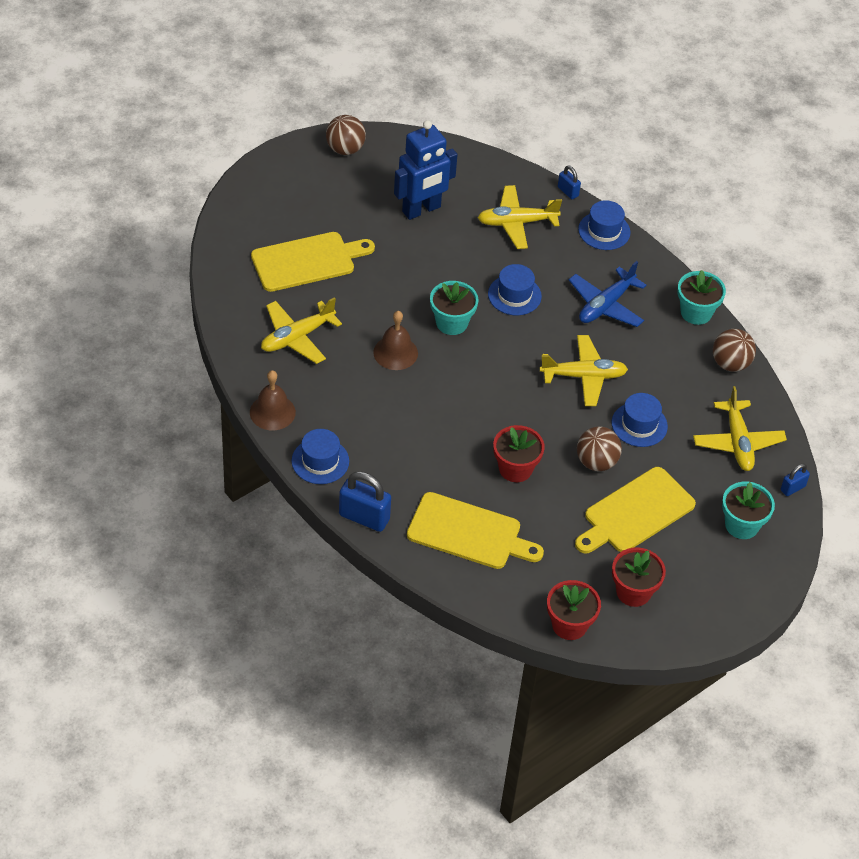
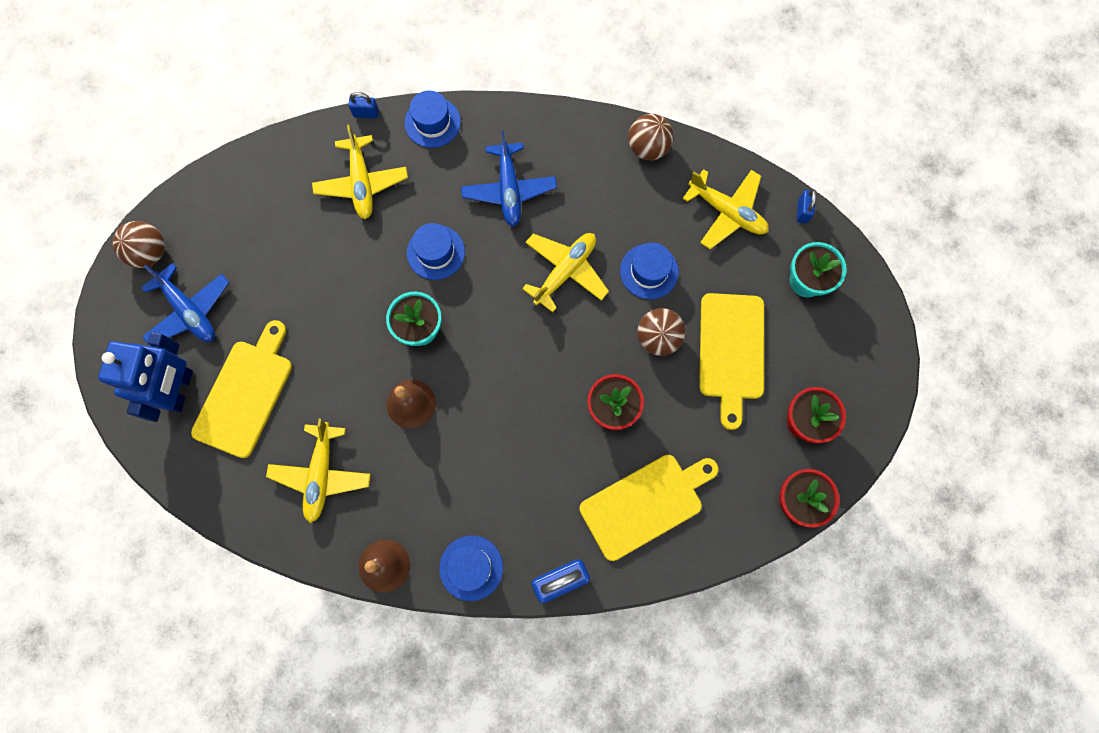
camera: 45 degrees left, 25 degrees up
(329, 195) = (189, 311): none -> blue plane
(421, 210) = (277, 247): blue robot -> blue robot (180, 390)
(517, 223) = (362, 183): yellow plane -> yellow plane turned 45 degrees counterclockwise
(696, 312) = (576, 127): turquoise flower pot -> none

